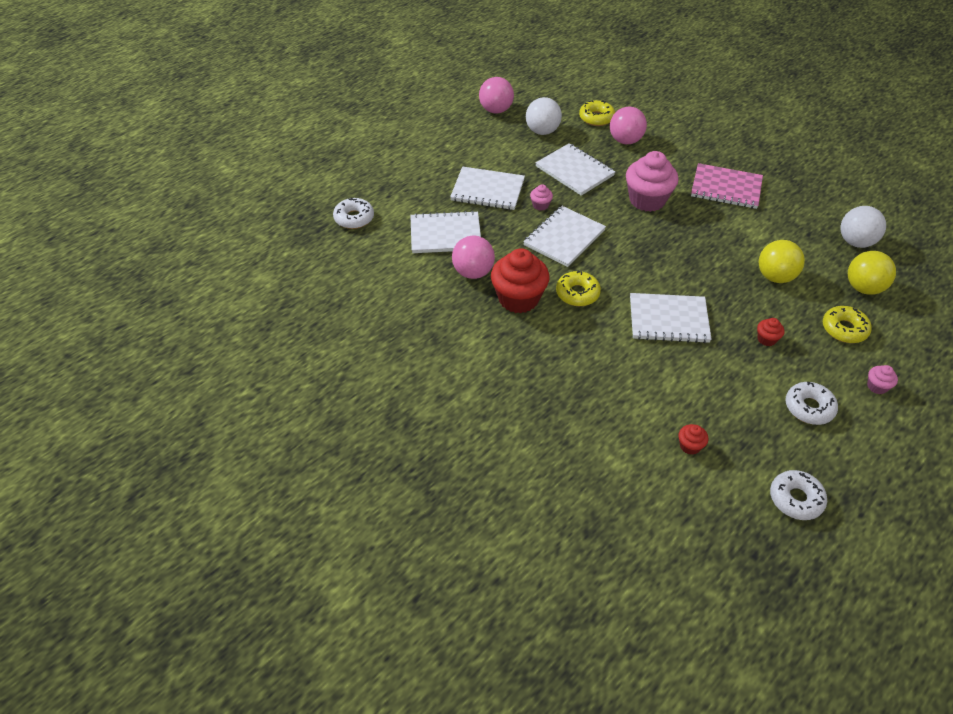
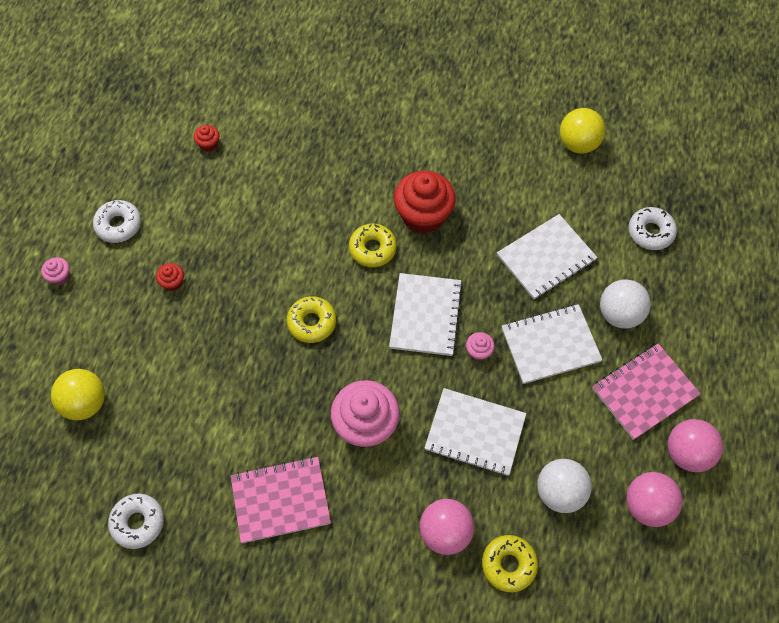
camera: 150 degrees right, 15 degrees up
(448, 149) = (644, 392): none -> pink notebook
(473, 272) = (485, 224): pink ball -> pink ball (687, 453)
(668, 319) = (273, 260): white notebook -> none
(775, 277) = (183, 372): yellow ball -> yellow ball (578, 144)
(795, 499) = (115, 139): white donut -> white donut (138, 522)
(844, 329) = (99, 332): yellow donut -> yellow donut (312, 322)
(855, 242) = (102, 477): white ball -> white ball (619, 314)

